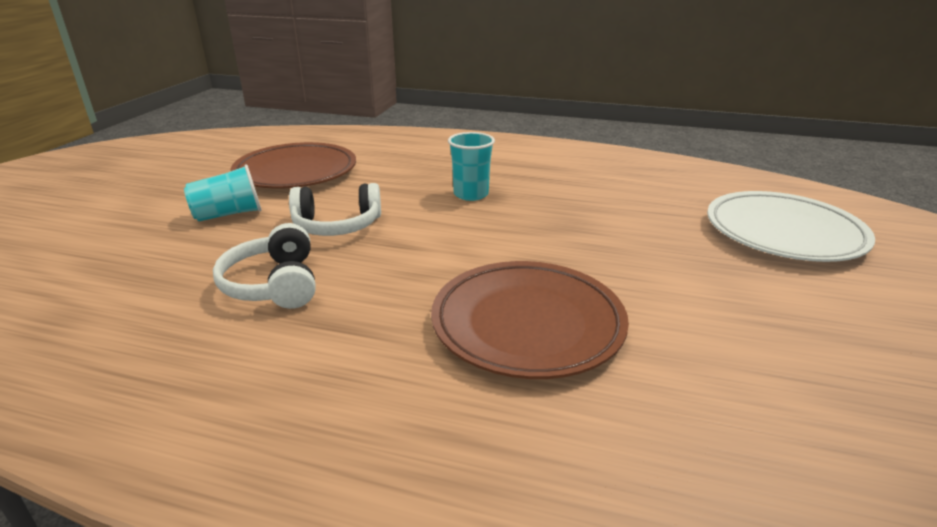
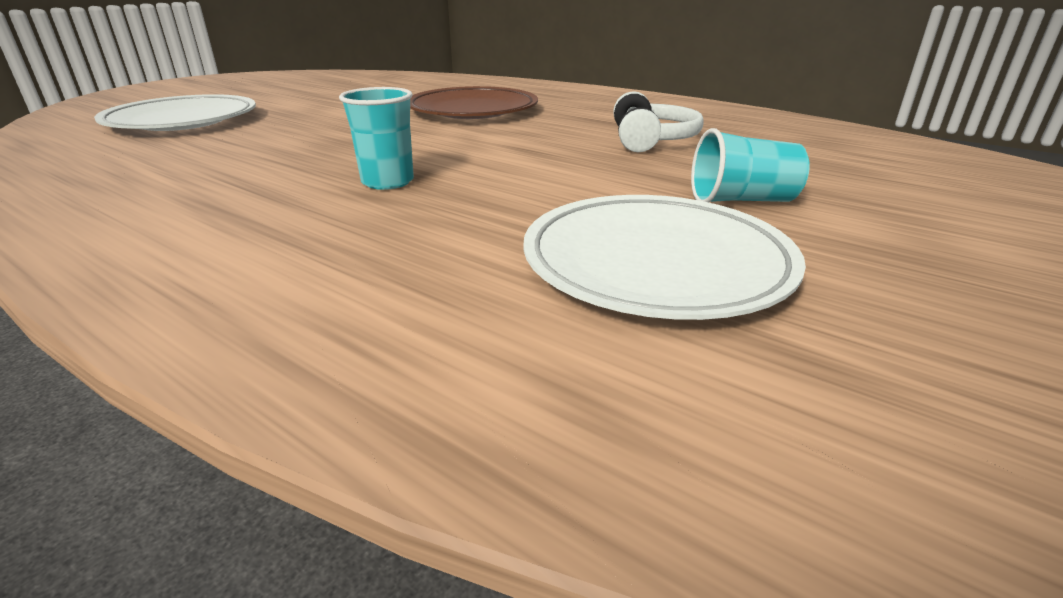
camera: 160 degrees left, 0 degrees up
(296, 172) = (656, 263): brown plate -> white plate
(337, 225) = (587, 171): white headphones -> none

